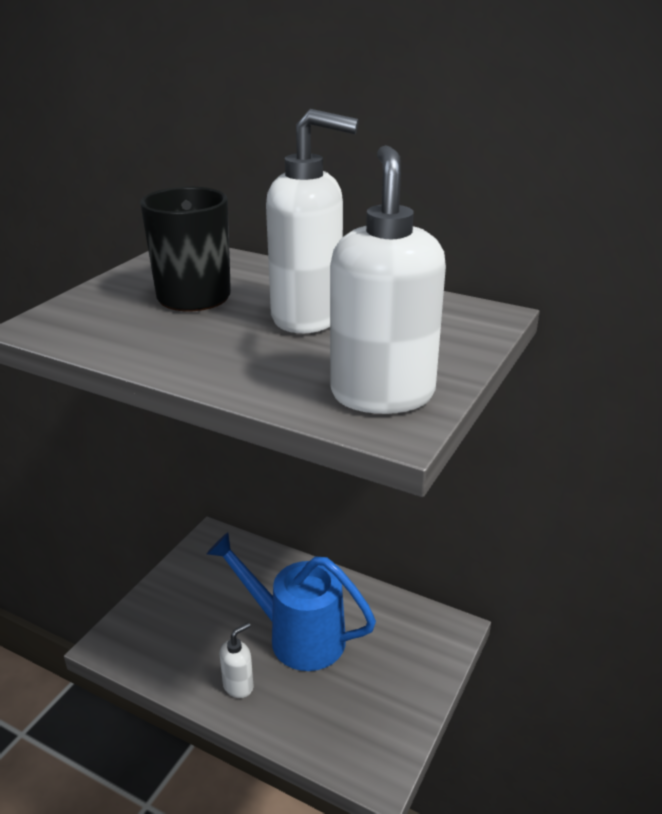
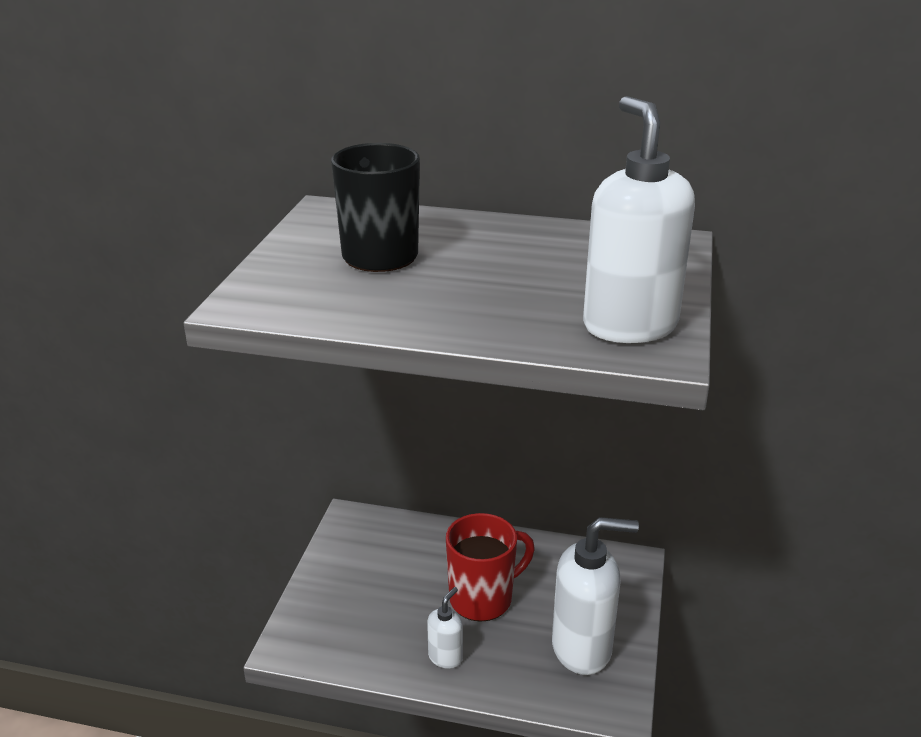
camera: 15 degrees left, 0 degrees up
(296, 636) = (483, 599): blue watering can -> red mug
(308, 317) = (508, 263): white soap dispenser -> white soap dispenser (582, 648)

